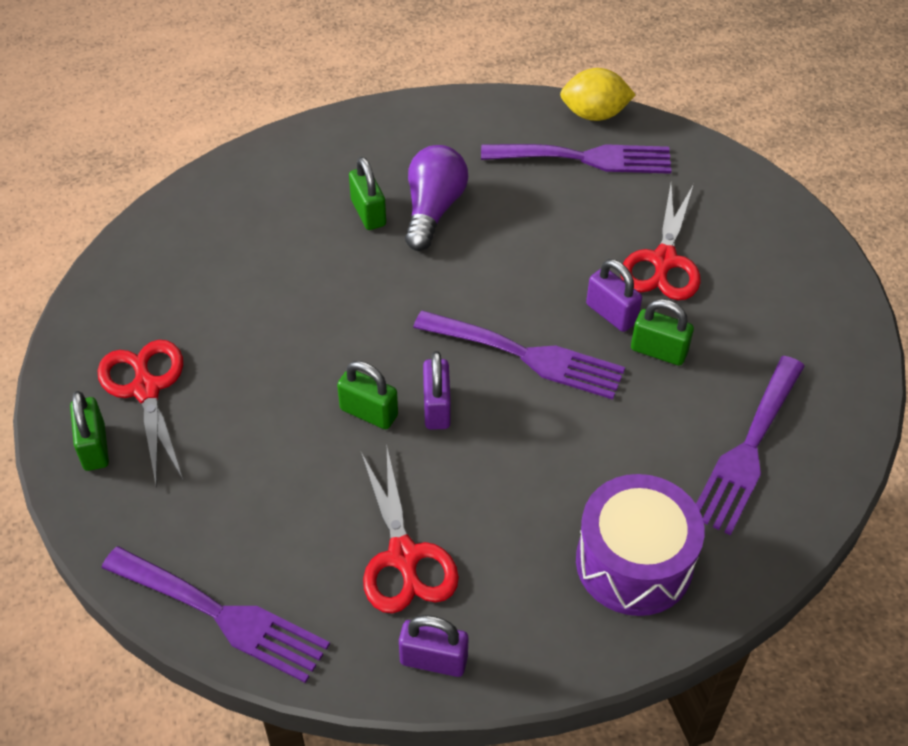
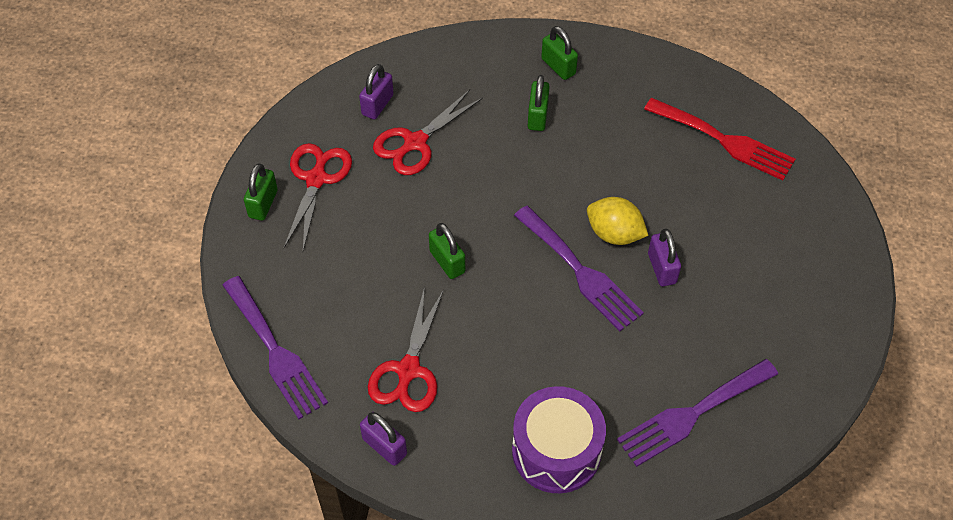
camera: 30 degrees right, 5 degrees up
(433, 210) = (585, 133): purple light bulb -> none
(436, 408) = (494, 279): purple padlock -> purple padlock (377, 105)
(586, 158) = (725, 141): purple fork -> red fork
(594, 114) = (755, 108): yellow lemon -> yellow lemon (614, 234)
(658, 351) = (677, 312): green padlock -> green padlock (558, 66)
(663, 261) = (728, 247): red scissors -> red scissors (415, 143)

